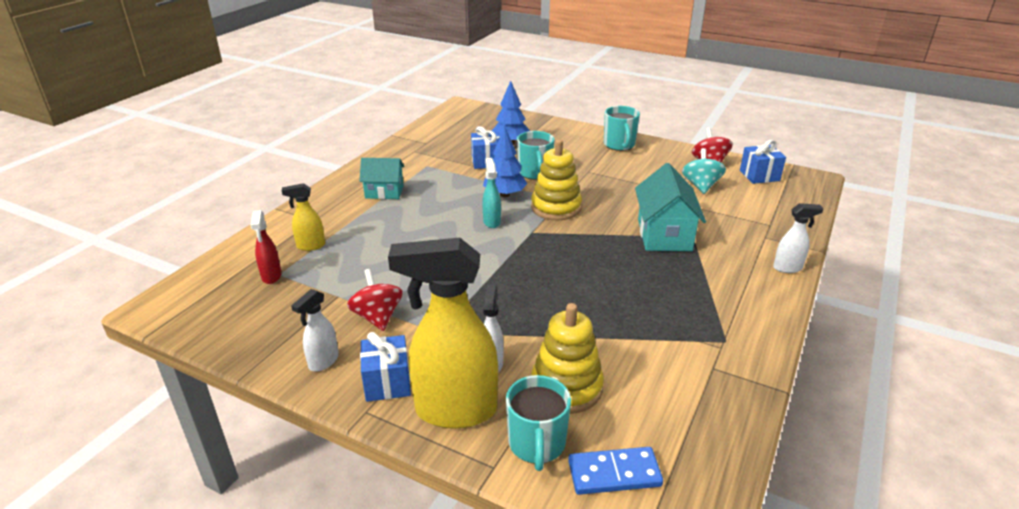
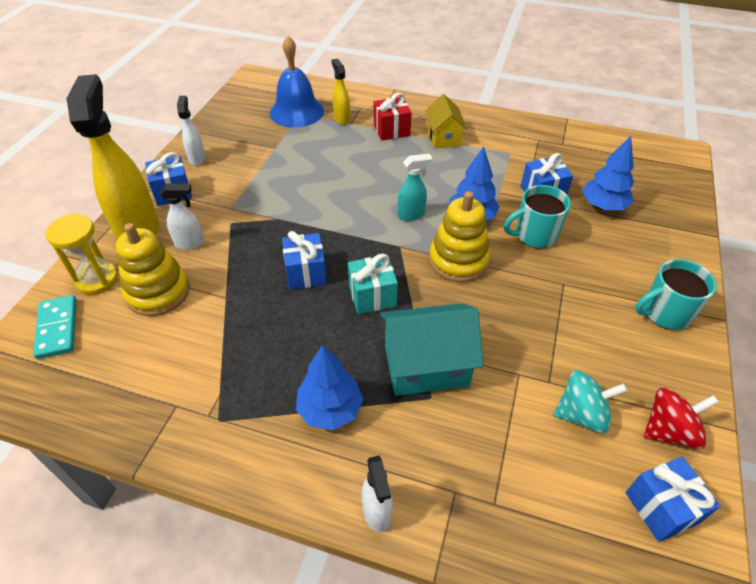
camera: 80 degrees right, 15 degrees up
(271, 276) = (296, 112): red spray bottle -> blue bell
(323, 362) = (197, 158): white spray bottle -> white spray bottle turned 60 degrees clockwise
(354, 218) = (391, 130): none -> red gift
(377, 317) = (249, 172): red spinning top -> none
(384, 192) = (444, 137): turquoise house -> yellow house
(536, 444) = (97, 280): turquoise mug -> yellow hourglass
(555, 285) = (306, 273): none -> blue gift
(590, 251) = (372, 296): none -> turquoise gift
(614, 473) = (57, 328): blue domino -> turquoise domino
(708, 281) = (330, 409): none -> blue tree

